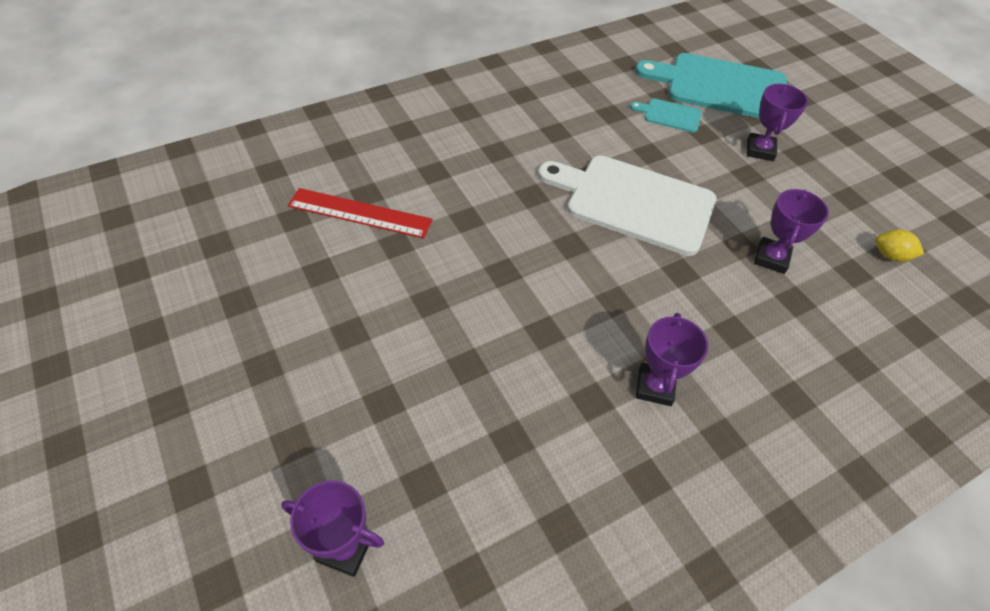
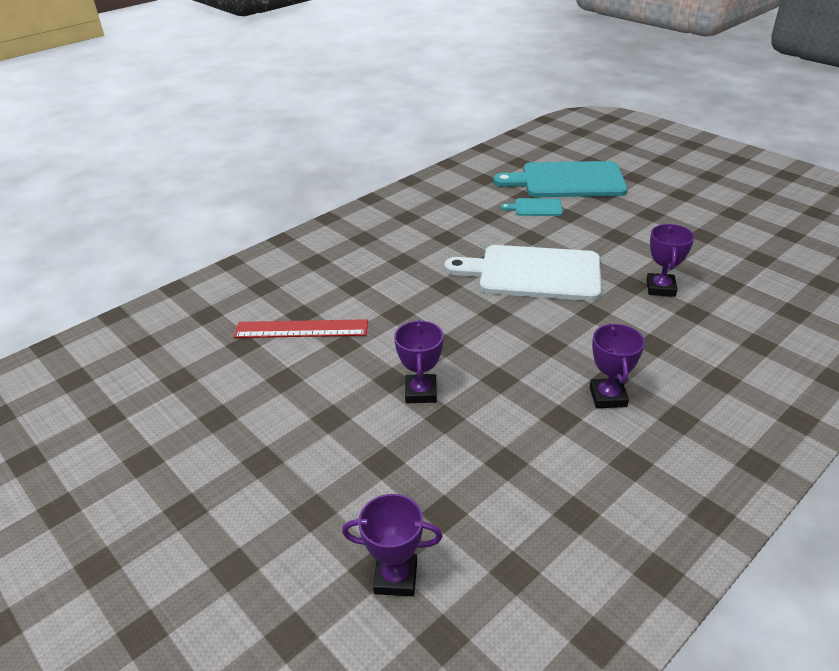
camera: 10 degrees left, 15 degrees down
(760, 150) = (618, 217): purple trophy -> purple trophy (421, 392)
(890, 256) = (751, 267): yellow lemon -> none

